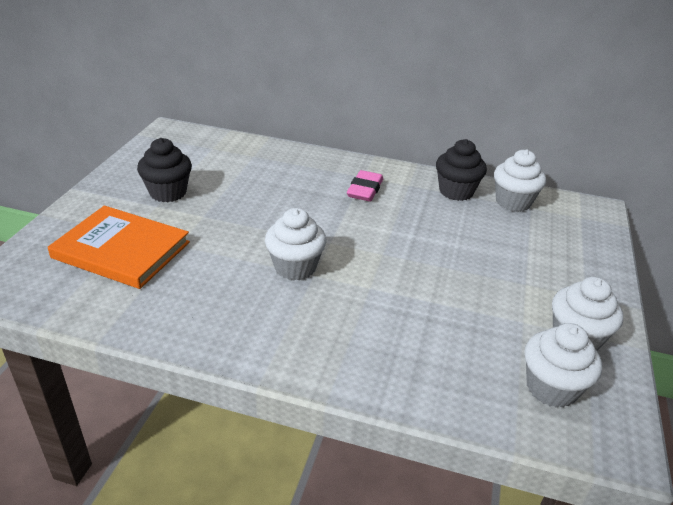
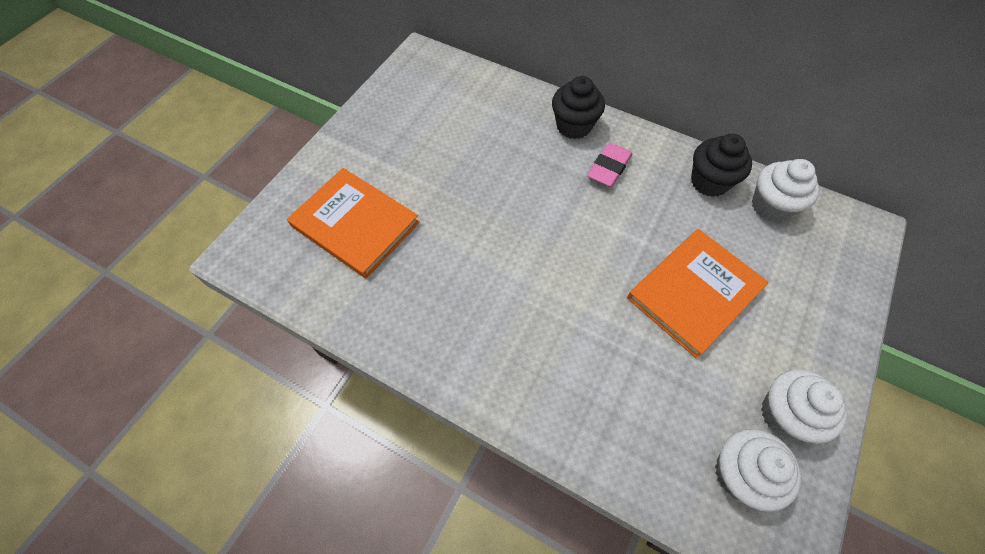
camera: 15 degrees right, 25 degrees up
(168, 192) = (407, 149): black cupcake -> black cupcake (573, 126)
(295, 267) = (516, 271): white cupcake -> none
(467, 264) = (694, 293): none -> orange book

